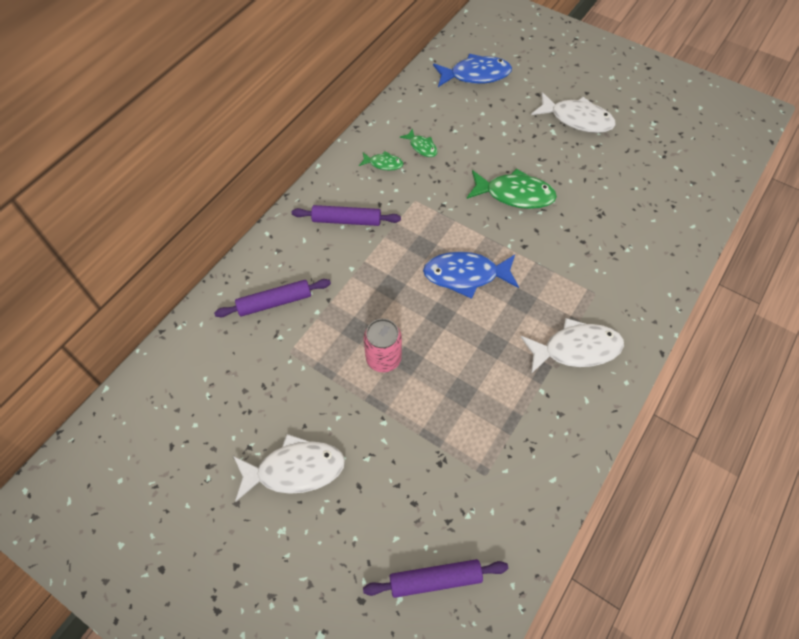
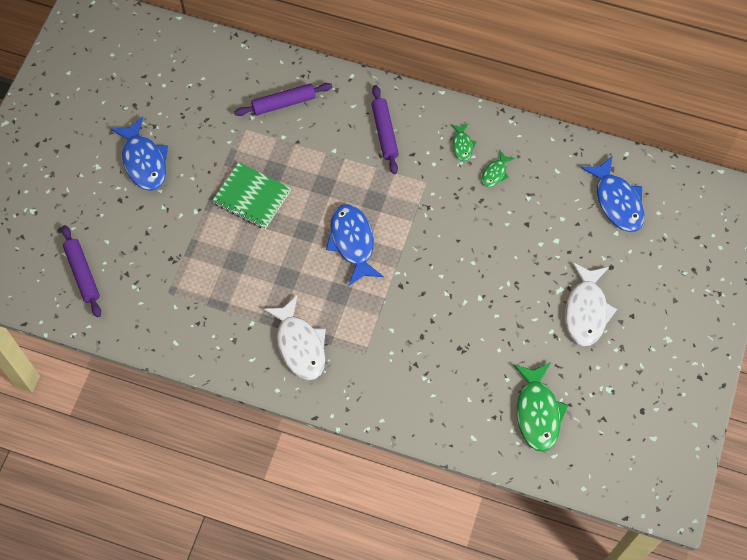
camera: 75 degrees right, 5 degrees up
(274, 302) = (283, 103): purple rolling pin -> purple rolling pin turned 75 degrees counterclockwise
(295, 469) = (144, 161): white fish -> blue fish
(383, 358) = (252, 197): pink can -> green notebook
(514, 194) = (461, 267): green fish -> green fish (537, 412)

